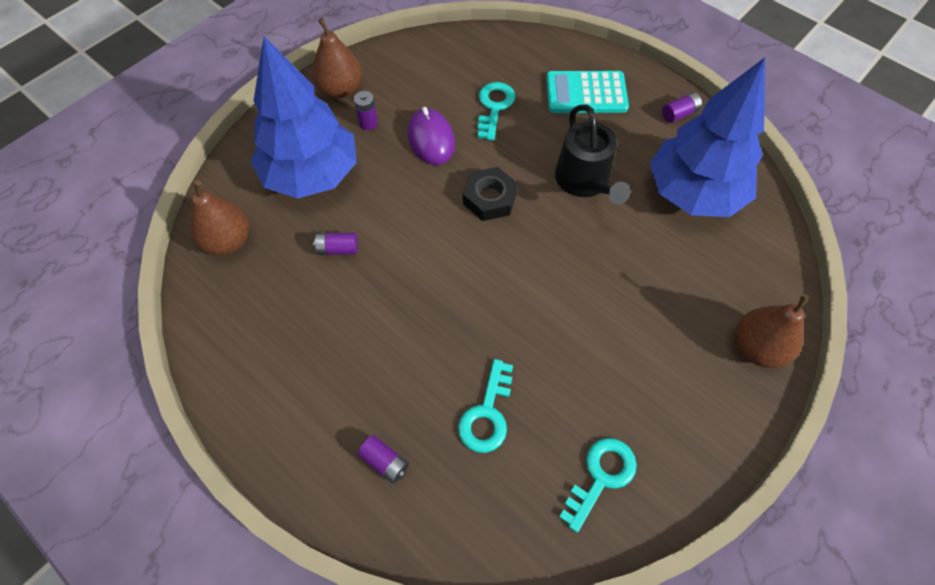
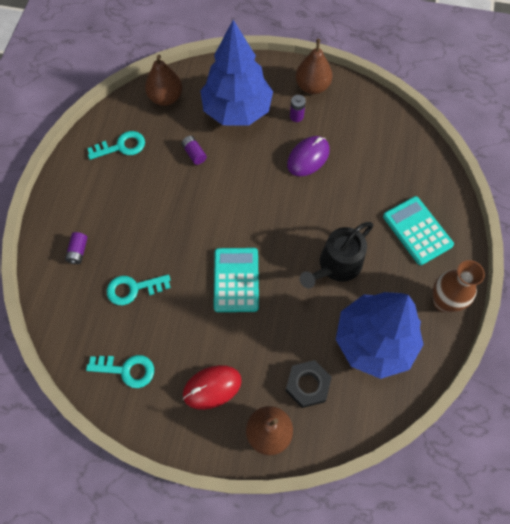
camera: 60 degrees right, 5 degrees up
(489, 198) = (284, 215): black nut -> black nut (307, 385)
(494, 107) = (361, 180): turquoise key -> turquoise key (121, 146)
(545, 288) = (236, 280): none -> turquoise calculator
(673, 382) = (212, 387): none -> red mouse
(679, 114) = (443, 302): purple battery -> brown vase

